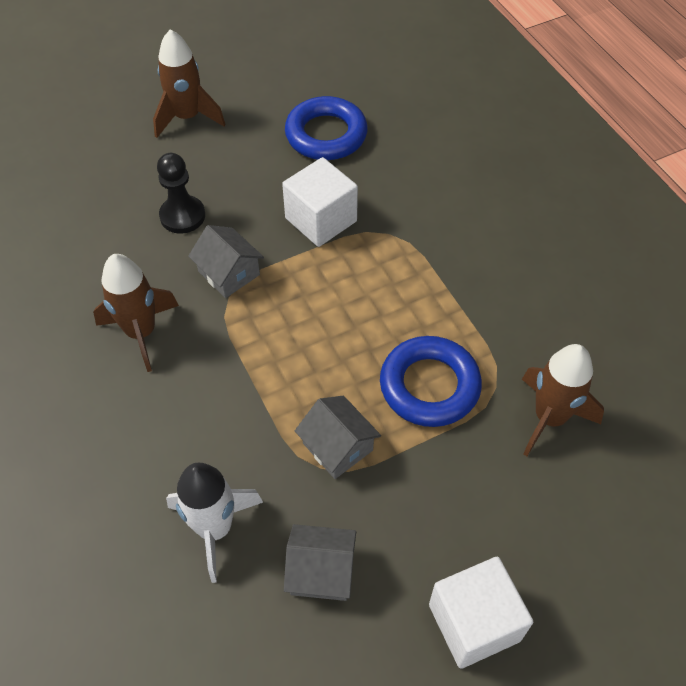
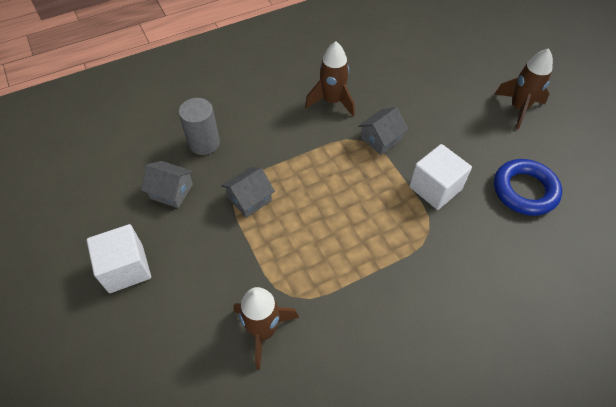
camera: 90 degrees right, 0 degrees up
(182, 216) = (426, 113): black pawn -> none
(215, 528) = (204, 143): white rocket -> grey cylinder
(321, 571) = (171, 191): grey house -> grey house turned 75 degrees counterclockwise
(429, 386) = (292, 252): blue ring -> none

